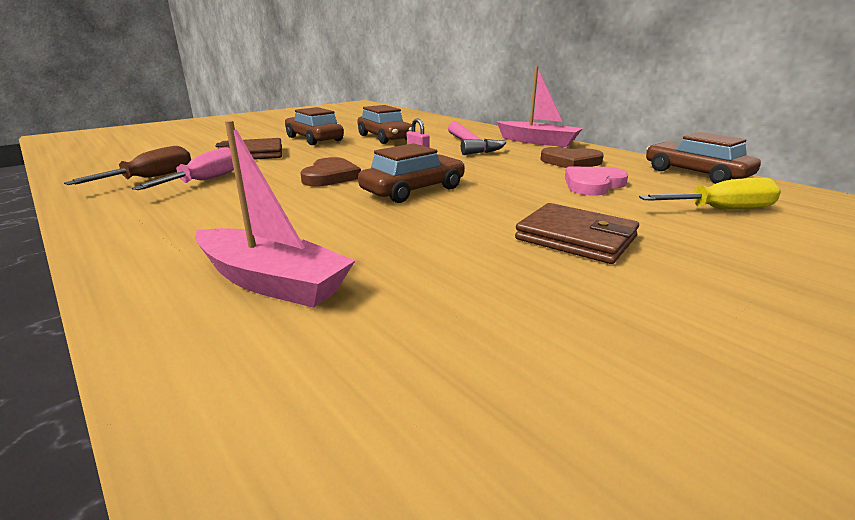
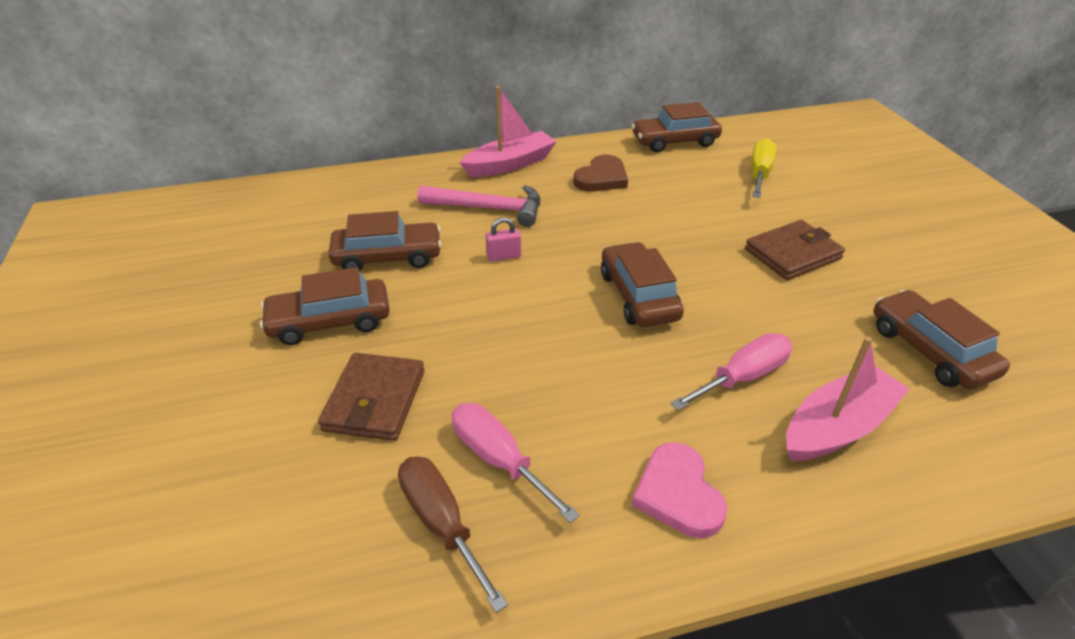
camera: 65 degrees left, 15 degrees up
(329, 234) = (743, 377): none -> pink screwdriver
(330, 176) = (551, 342): brown heart -> none
(468, 339) = (930, 350): none -> brown car
(593, 184) = (676, 196): pink heart -> pink heart (678, 494)

